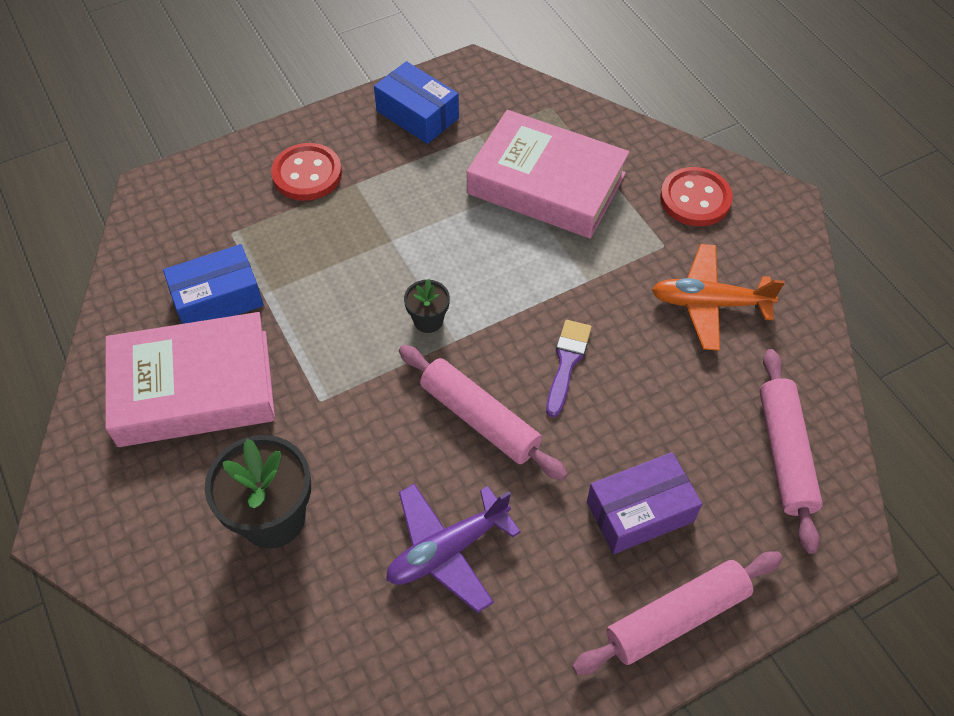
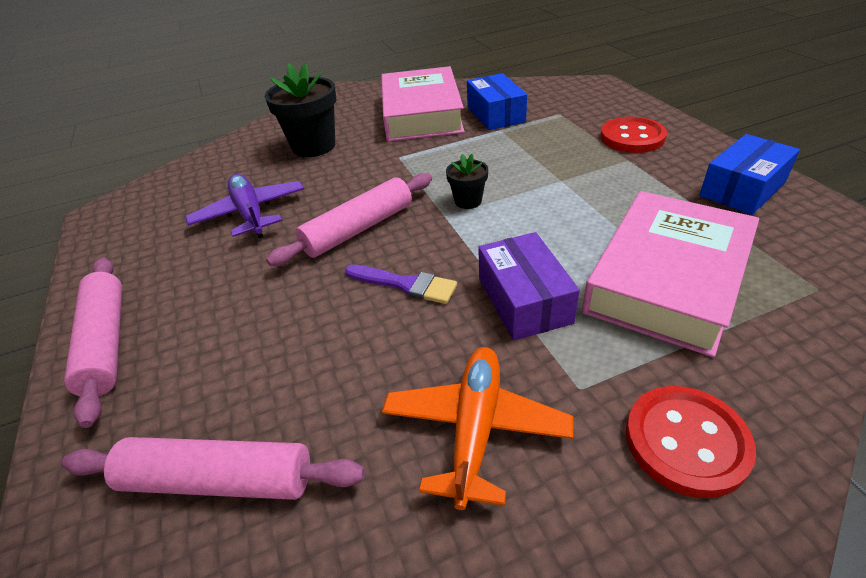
camera: 100 degrees right, 15 degrees down
(640, 512) = (220, 326): purple box -> purple box (524, 300)

